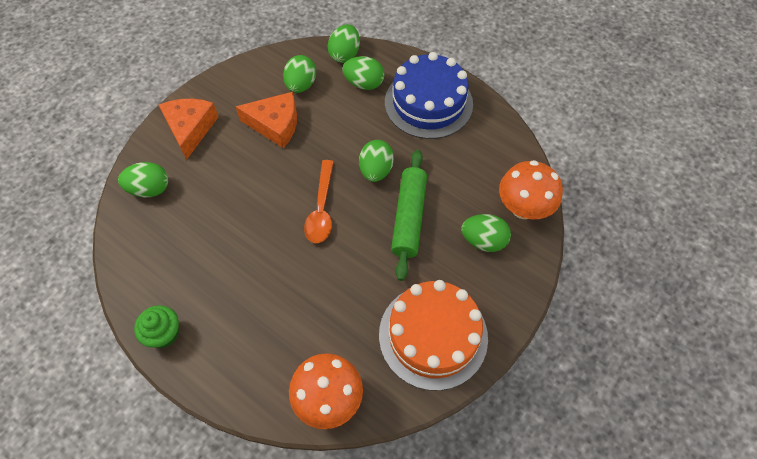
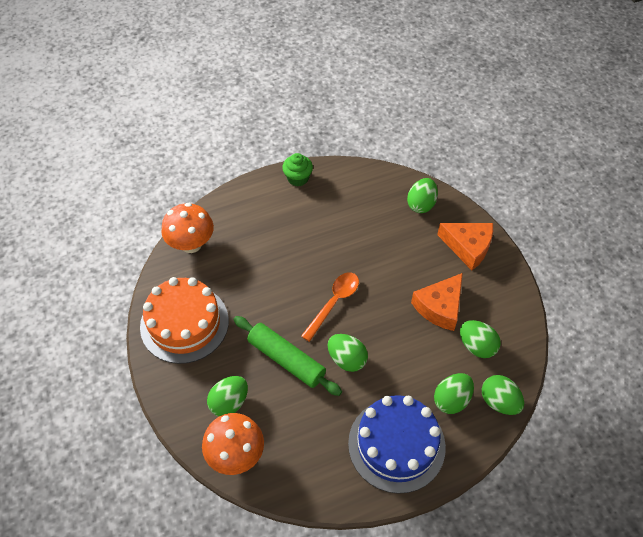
camera: 120 degrees right, 5 degrees down
(321, 209) = (334, 303): orange spoon -> orange spoon turned 90 degrees clockwise

